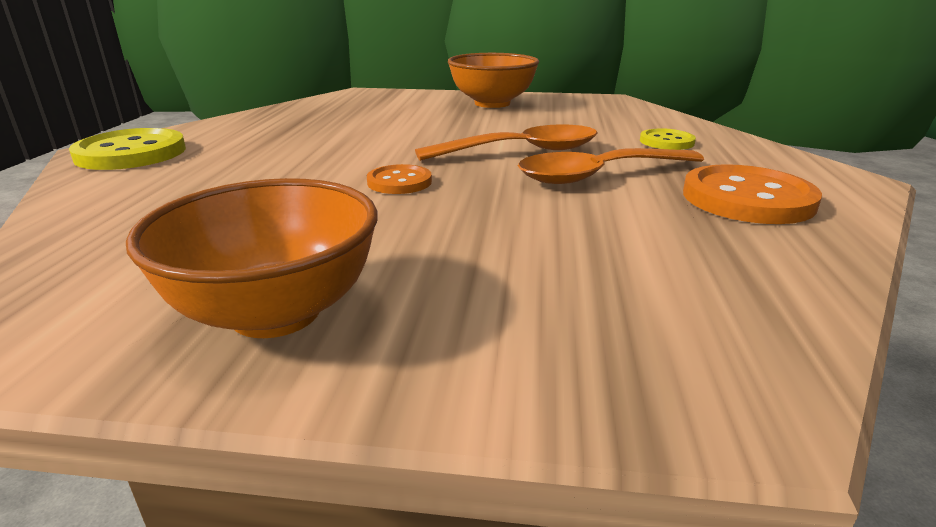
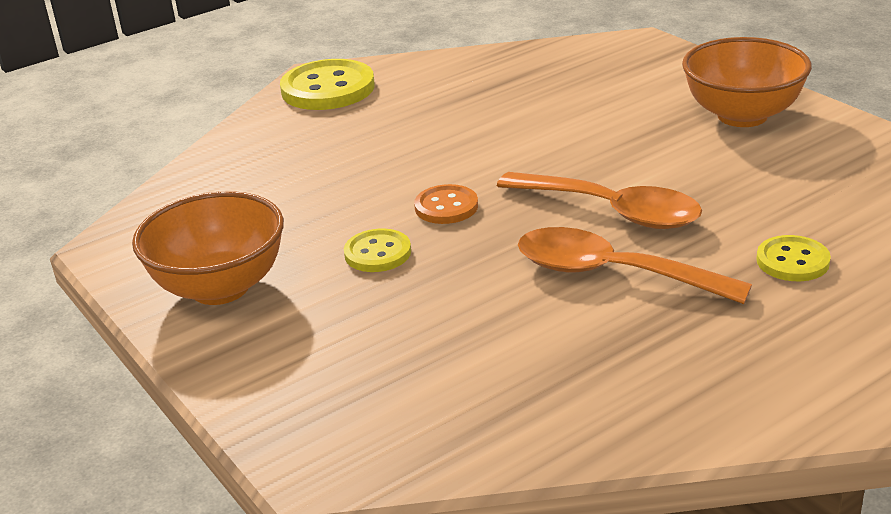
camera: 50 degrees right, 5 degrees up
(402, 224) = (377, 253): none -> yellow button
(747, 199) = (678, 364): orange button -> none

